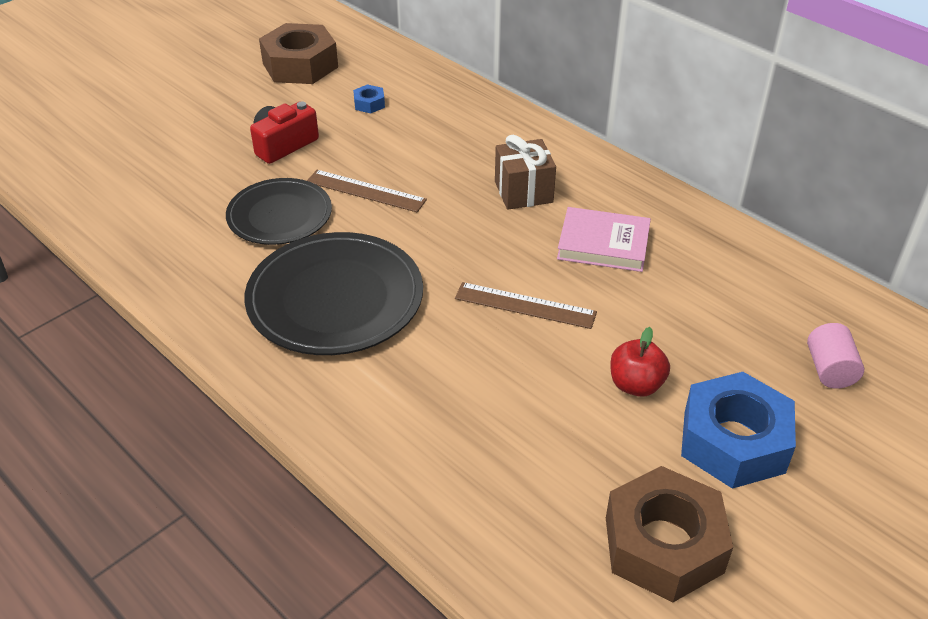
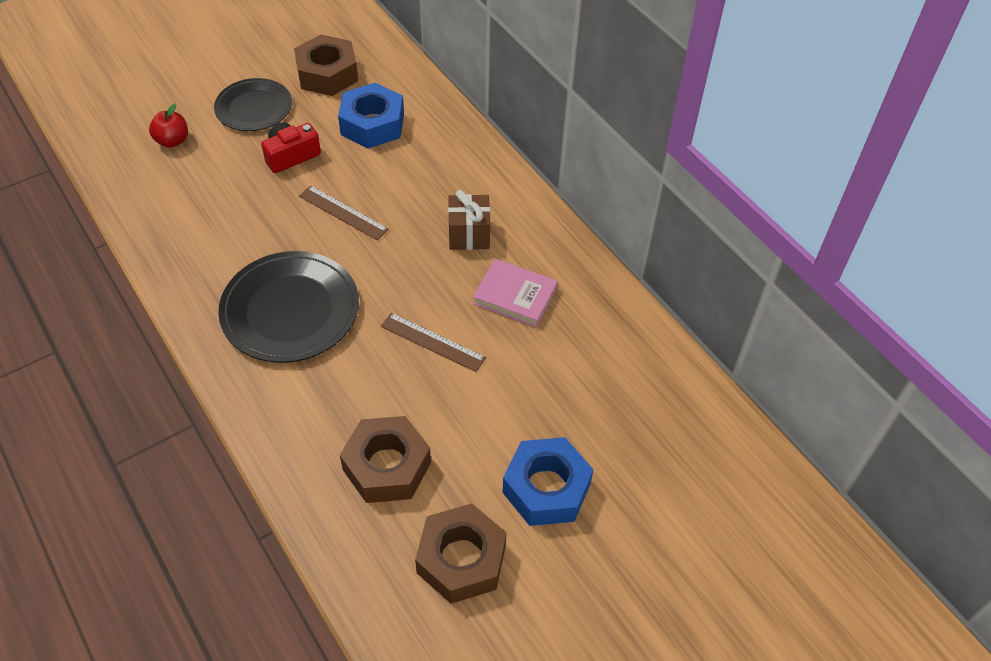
camera: 10 degrees right, 10 degrees up
(279, 215) = (269, 225): black plate -> black plate (254, 108)
(369, 104) = (372, 124): blue nut -> blue nut, size x2.38
(522, 451) = (387, 466): none -> brown nut
(636, 385) = (491, 427): red apple -> red apple (172, 141)
(829, 370) = (647, 442): pink cylinder -> none

